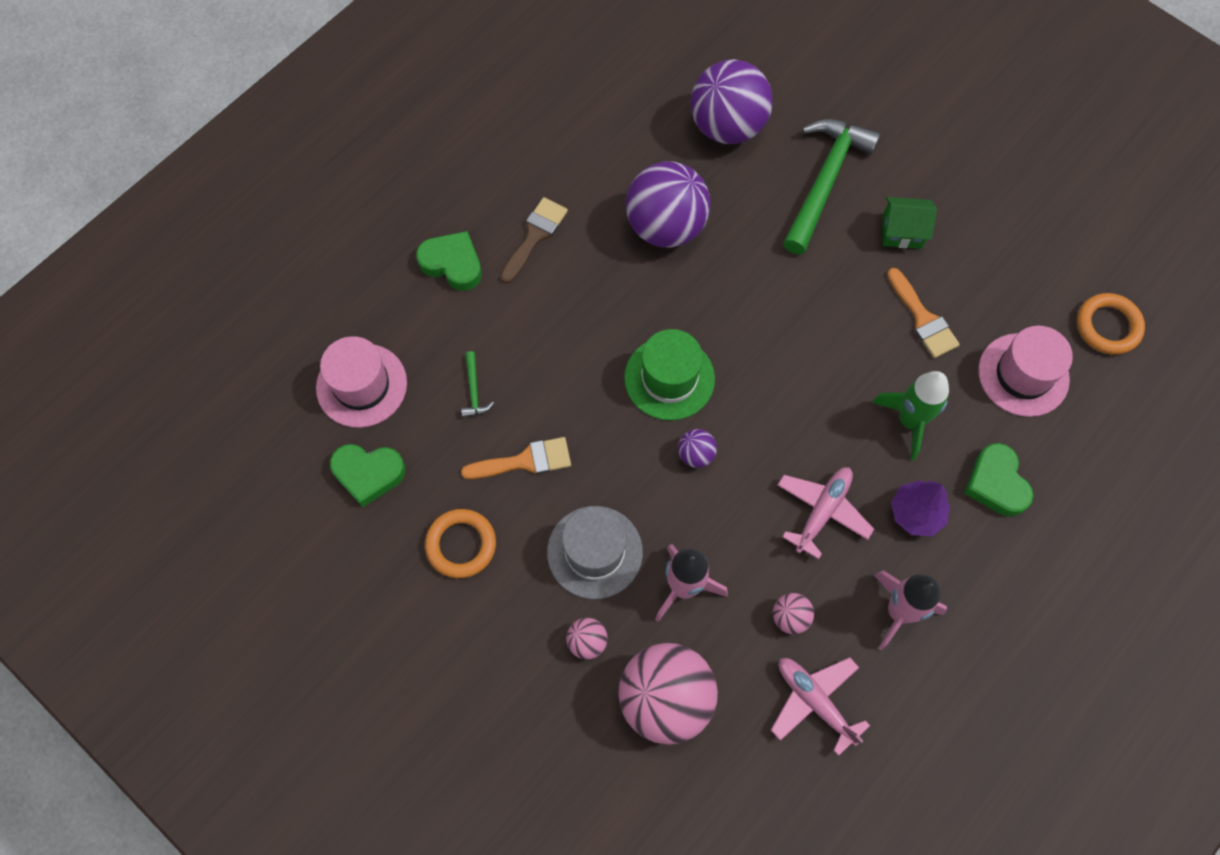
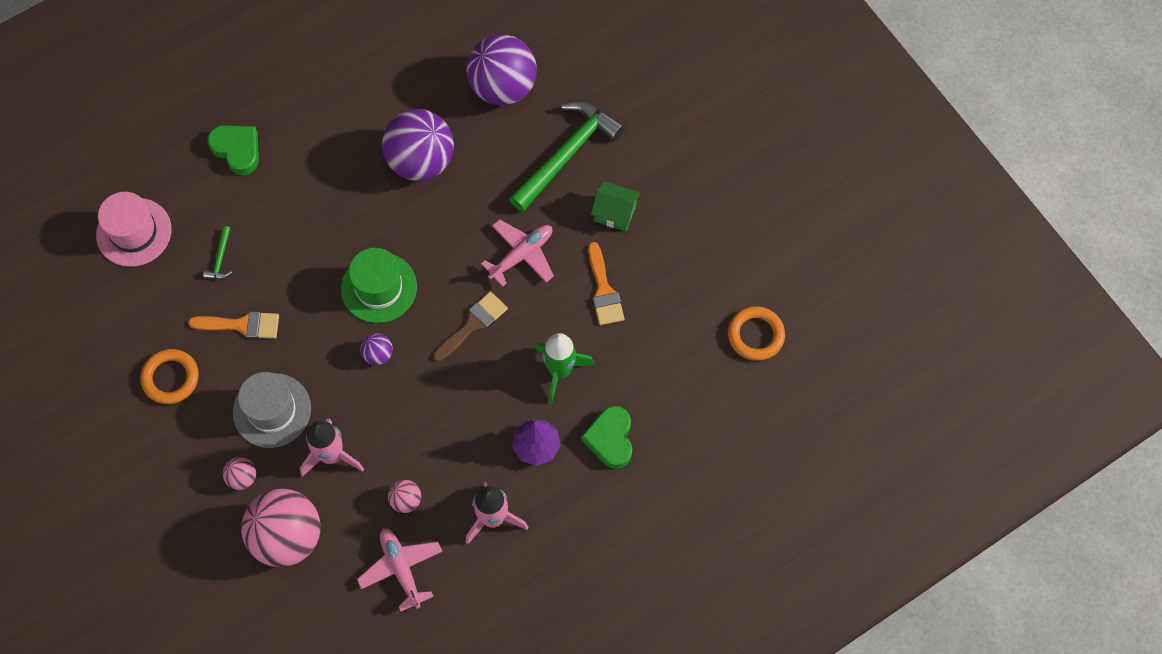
camera: 15 degrees right, 0 degrees up
(368, 474) = (117, 304): green heart -> none
(535, 236) = (311, 143): brown brush -> brown brush (473, 324)
(822, 511) = (462, 425): pink plane -> pink plane (521, 255)
(1023, 375) = (668, 357): pink hat -> none

